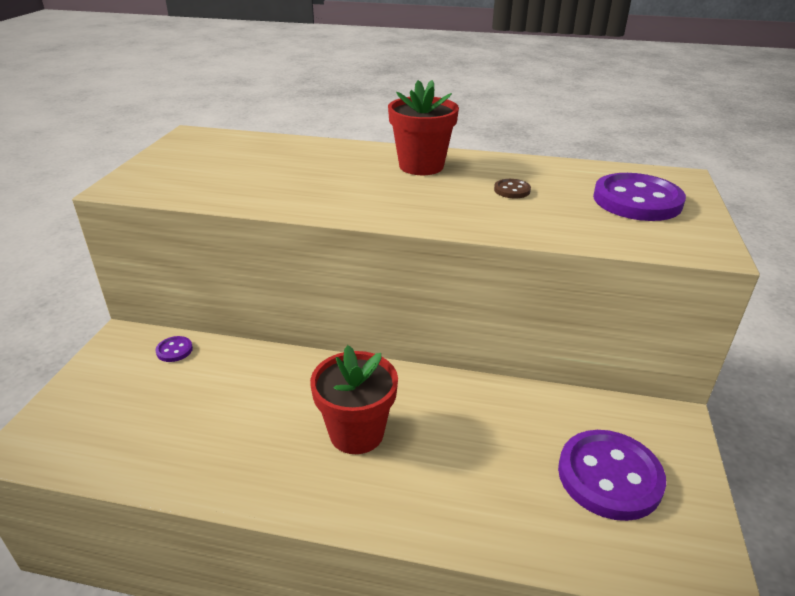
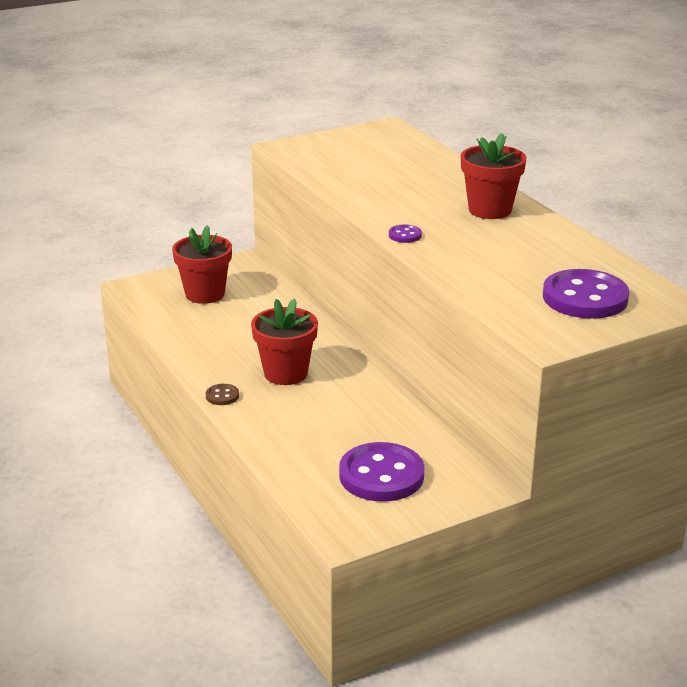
camera: 50 degrees right, 5 degrees down
(132, 400) = (205, 294): none -> red flower pot
(174, 350) = (261, 282): purple button -> purple button (405, 235)
(512, 190) = (511, 251): brown button -> brown button (222, 396)

